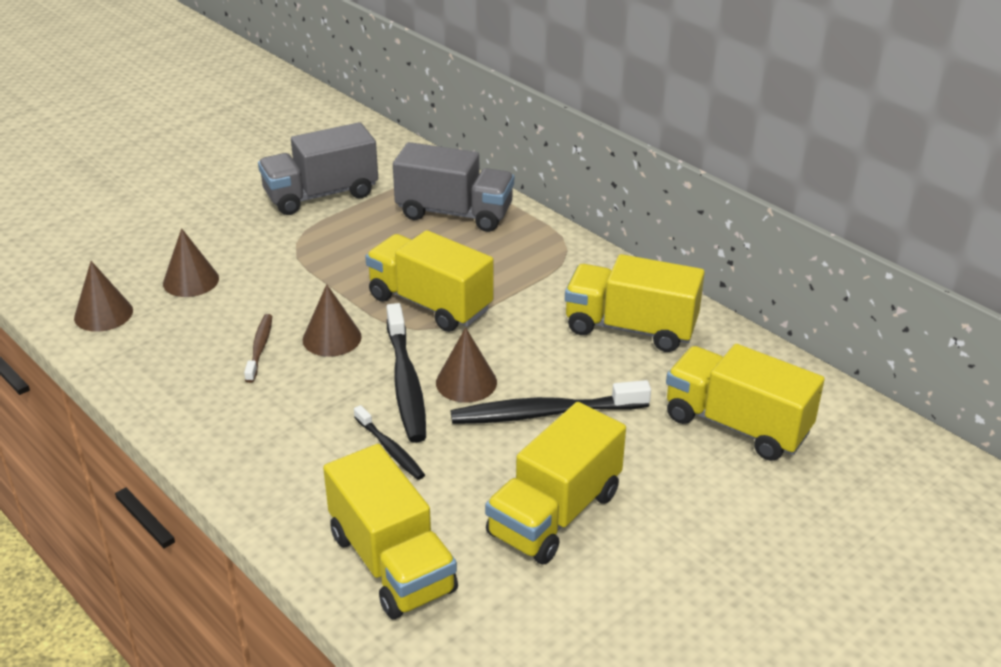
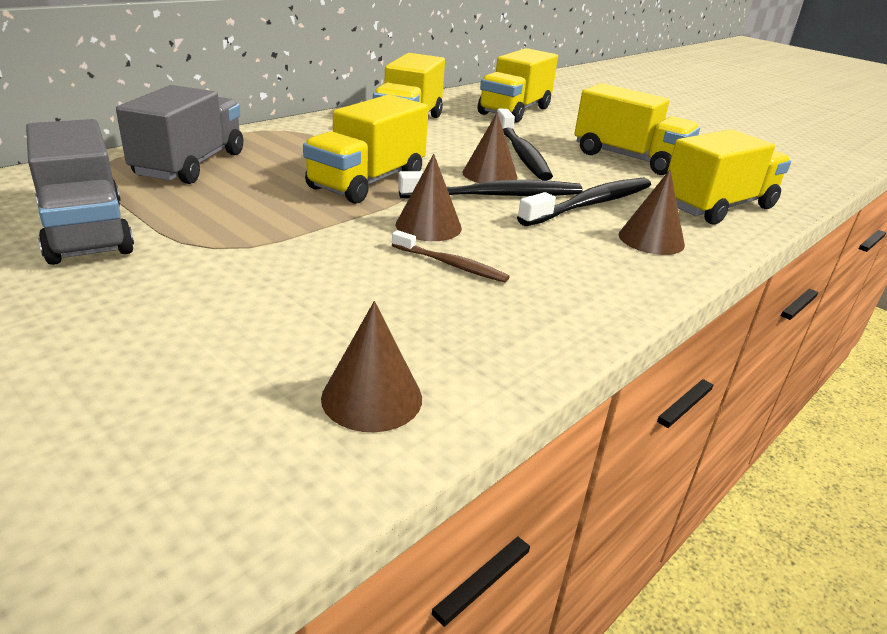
camera: 95 degrees left, 5 degrees down
(191, 280) = (287, 321): brown cone -> brown cone (651, 239)
(259, 348) = (451, 264): brown toothbrush -> brown toothbrush turned 150 degrees counterclockwise
(390, 449) = (590, 204): black toothbrush -> black toothbrush, size x1.80

